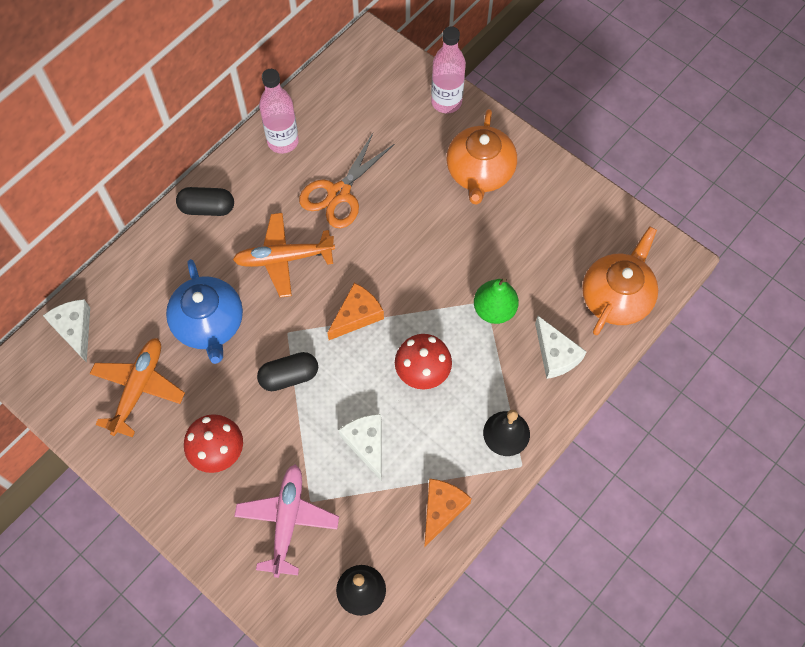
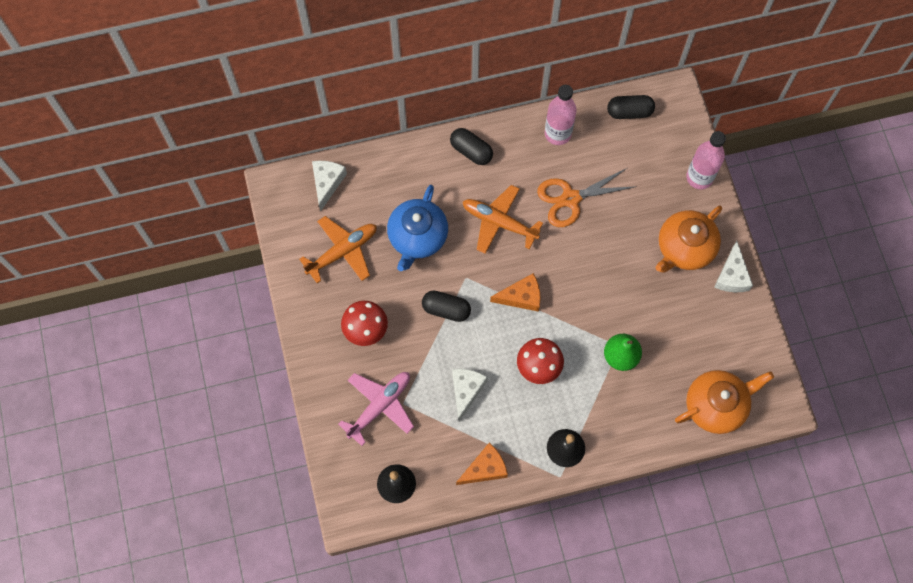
camera: 35 degrees right, 5 degrees up
(338, 82) = (629, 112): none -> black capsule
(555, 355) = (640, 417): white cheese -> white cheese (732, 275)

